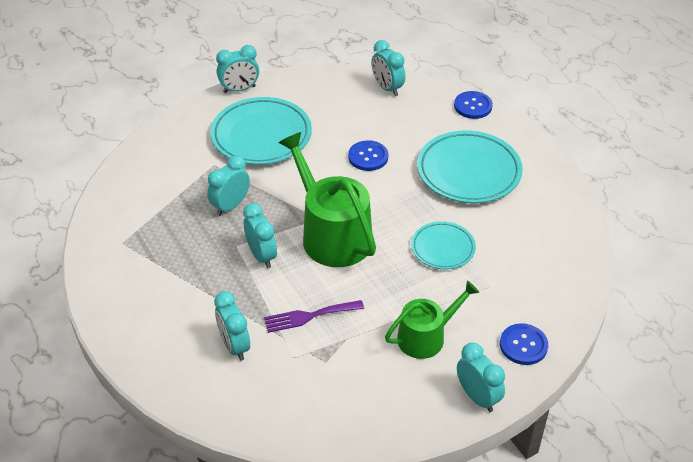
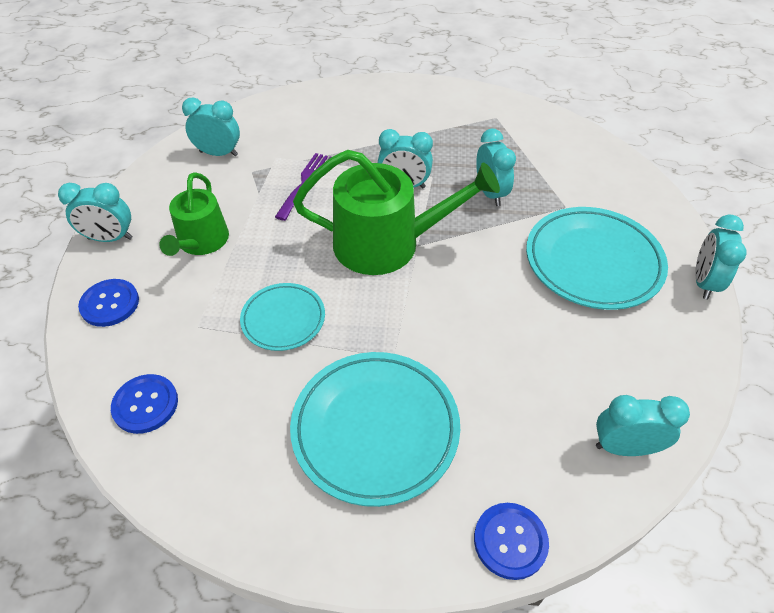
camera: 125 degrees right, 5 degrees up
(234, 346) = (322, 133): turquoise clock -> turquoise clock (219, 153)
(368, 157) = (484, 338): blue button -> blue button (145, 404)

